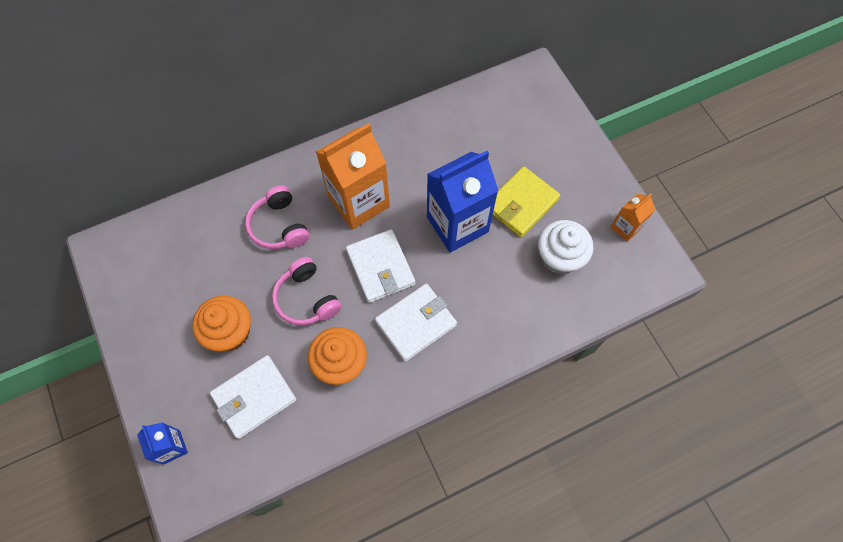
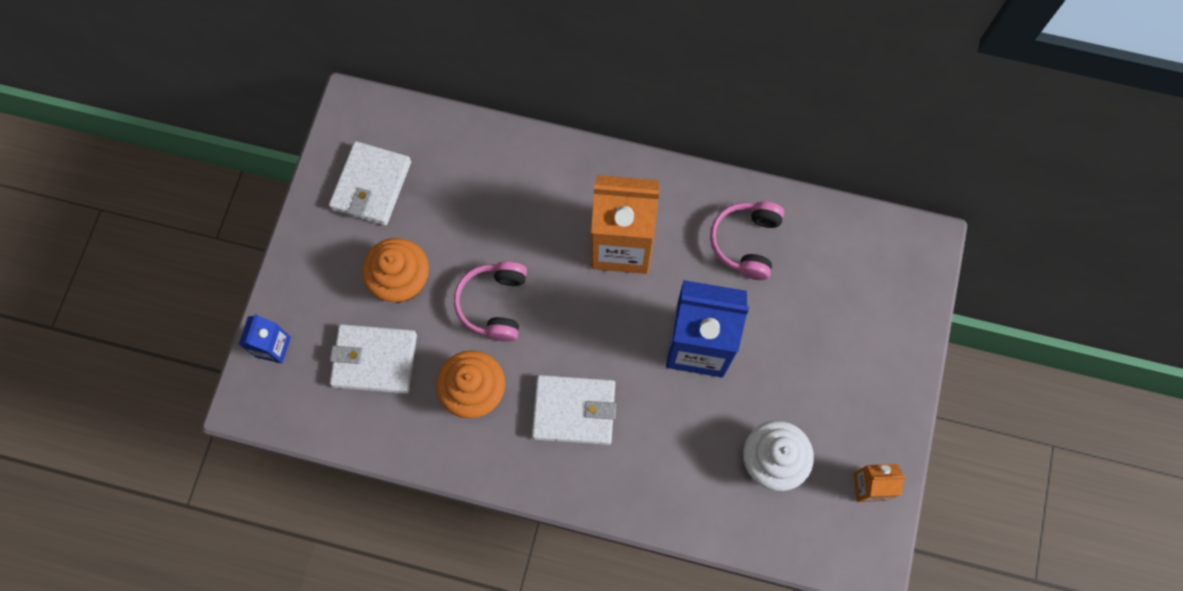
camera: 40 degrees right, 5 degrees up
(279, 226) = (526, 210): pink headphones -> pink headphones (746, 242)
(380, 267) = (587, 329): white wallet -> white wallet (371, 185)
(521, 204) = (782, 375): yellow wallet -> none

